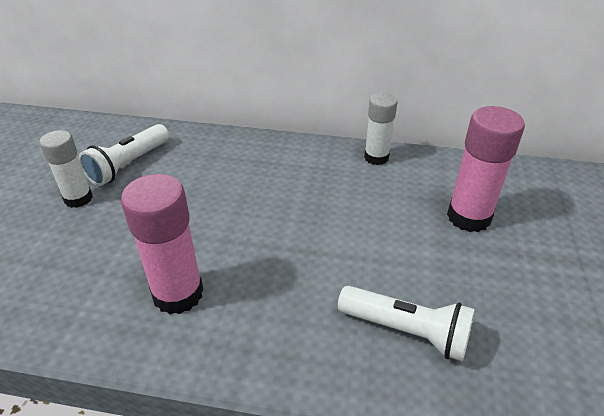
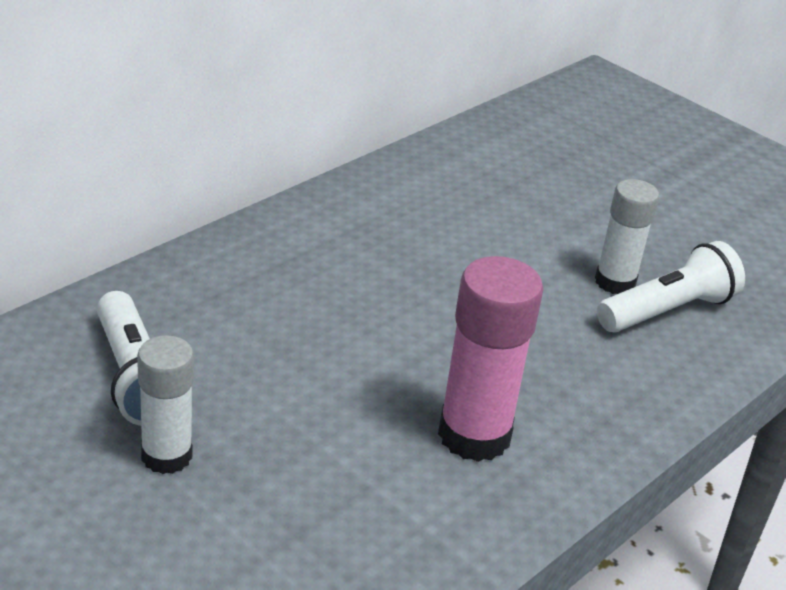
camera: 60 degrees left, 5 degrees down
(376, 157) = (383, 182): white glue stick -> white glue stick (615, 282)
(469, 217) = (552, 188): pink glue stick -> none

